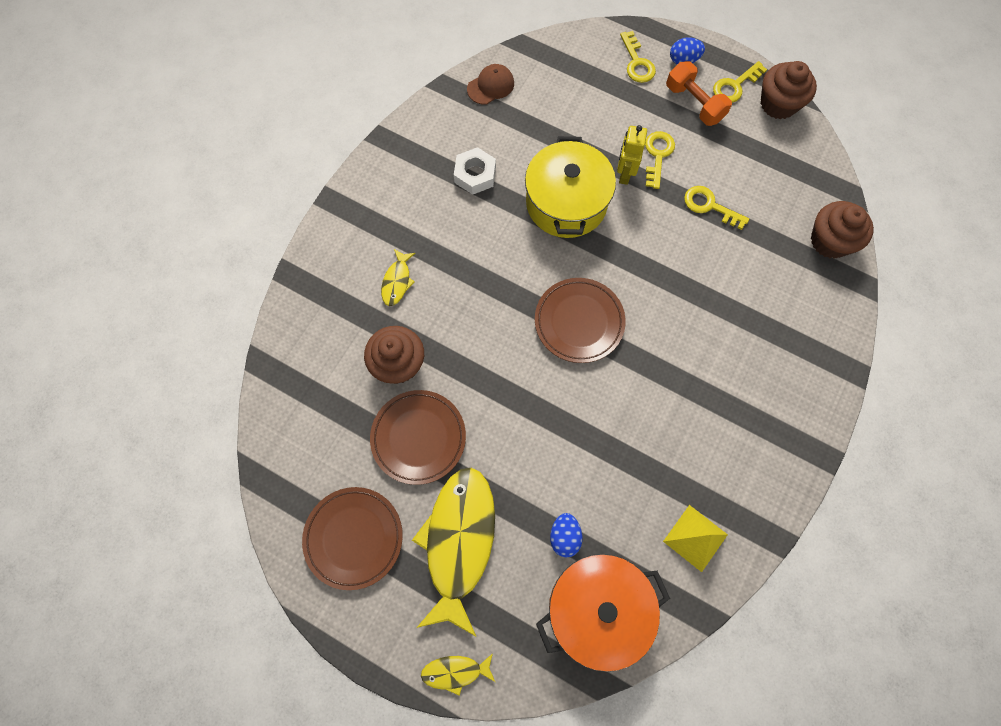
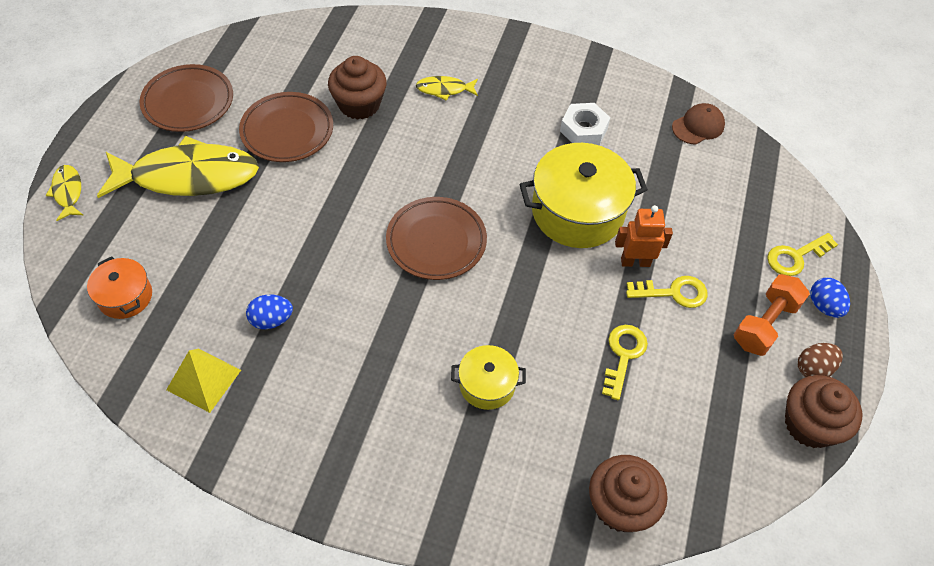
camera: 75 degrees right, 15 degrees down
(490, 86) = (698, 126): brown cap -> brown cap turned 75 degrees counterclockwise
(564, 536) = (198, 259): blue egg -> blue egg (271, 320)
(597, 609) = (125, 296): orange pot -> orange pot, size x0.53
(624, 174) = (635, 262): yellow robot -> orange robot
(724, 309) = (487, 385): none -> yellow pot
(735, 86) = (813, 369): yellow key -> brown egg

